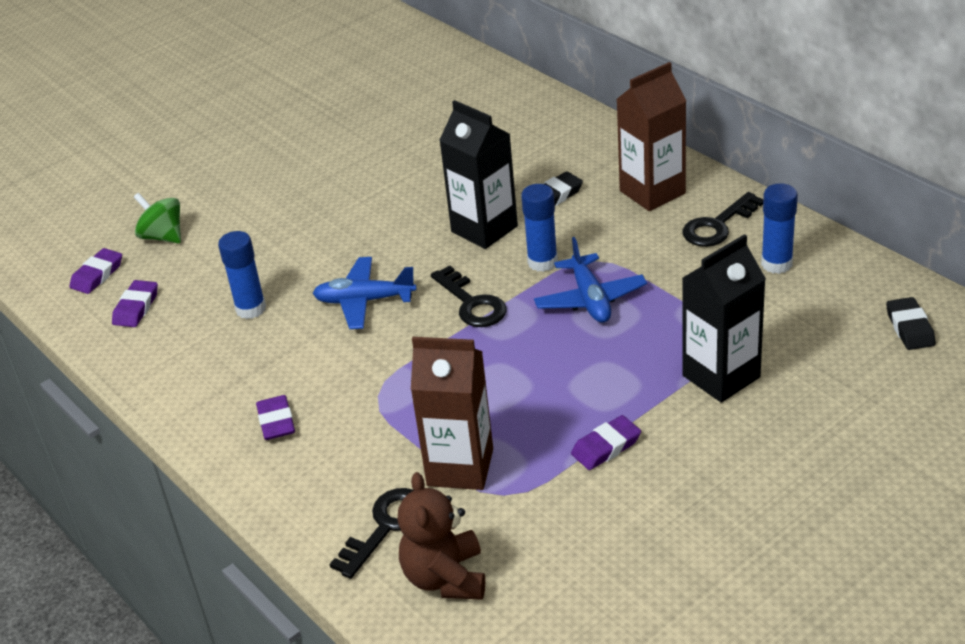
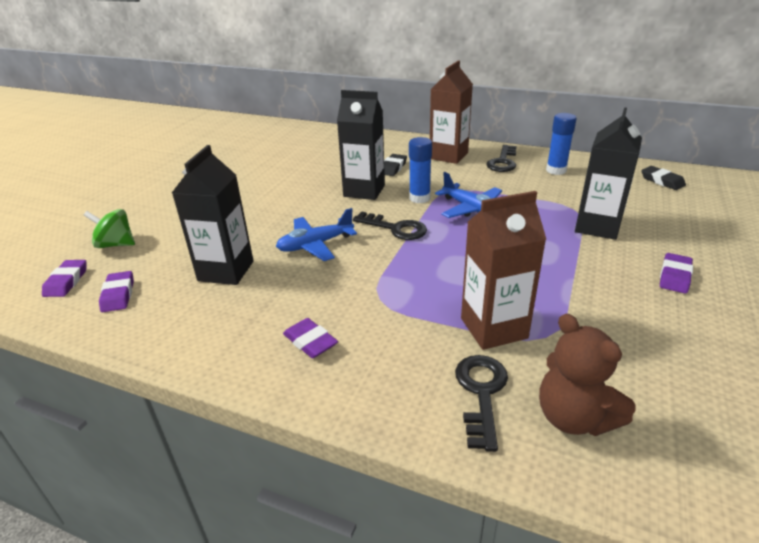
camera: 30 degrees left, 5 degrees down
(251, 309) = (226, 271): blue glue stick -> black carton
(606, 447) = (579, 284): purple eraser -> purple eraser (674, 276)

